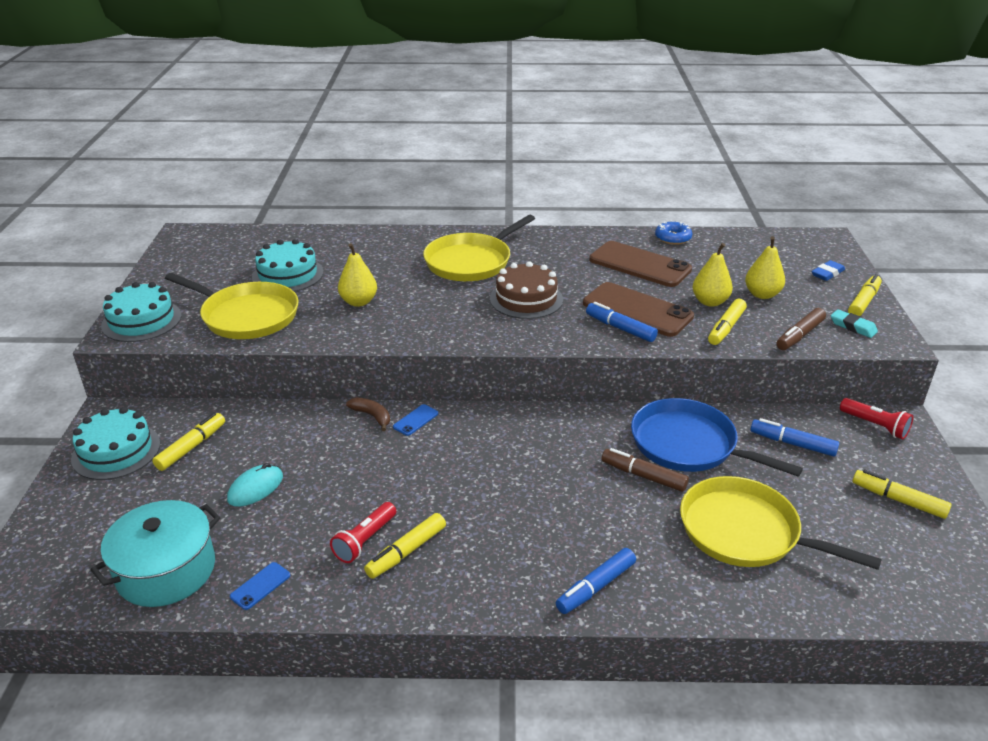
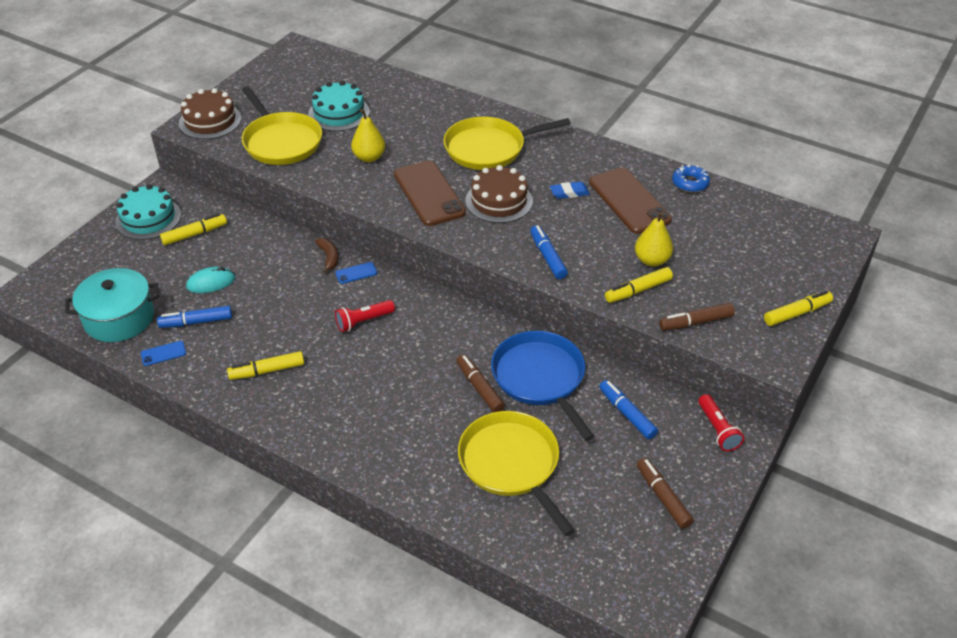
camera: 30 degrees right, 10 degrees up
(141, 321) = (210, 121): turquoise cake -> brown cake
(364, 540) = (248, 351): red flashlight -> red flashlight (363, 321)
(596, 587) = (366, 452): blue marker -> blue marker (196, 322)
(637, 310) = (579, 245): brown phone -> brown phone (429, 193)
(762, 294) = (708, 270): yellow pear -> none
(827, 273) = (797, 272): blue eraser -> blue eraser (569, 193)
(853, 327) = (755, 333): turquoise eraser -> none
(898, 500) = (663, 497): yellow marker -> brown marker

